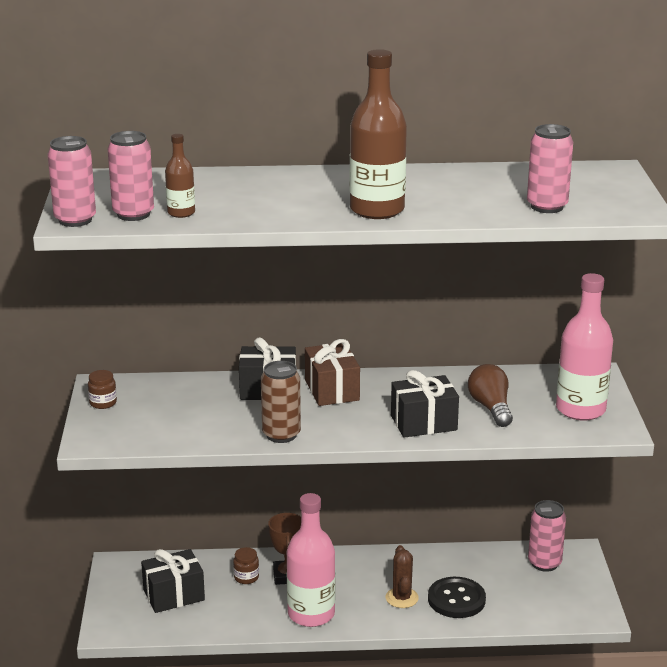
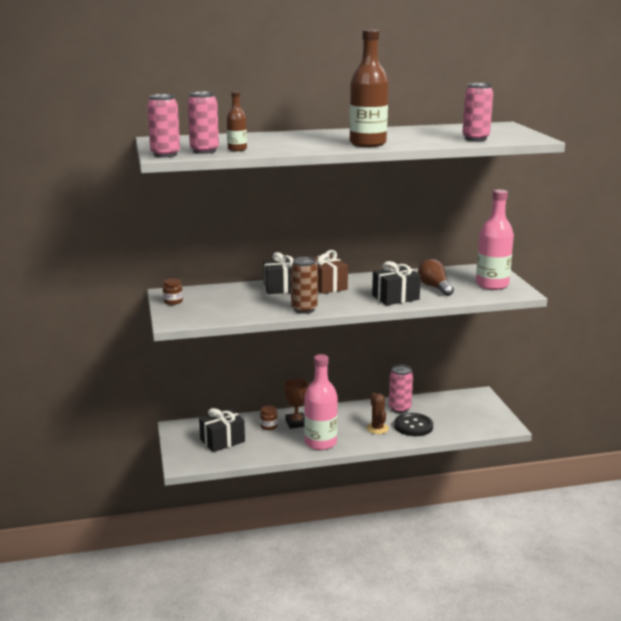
camera: 10 degrees left, 5 degrees down
(544, 563) = (461, 402): pink can -> pink can (399, 409)

